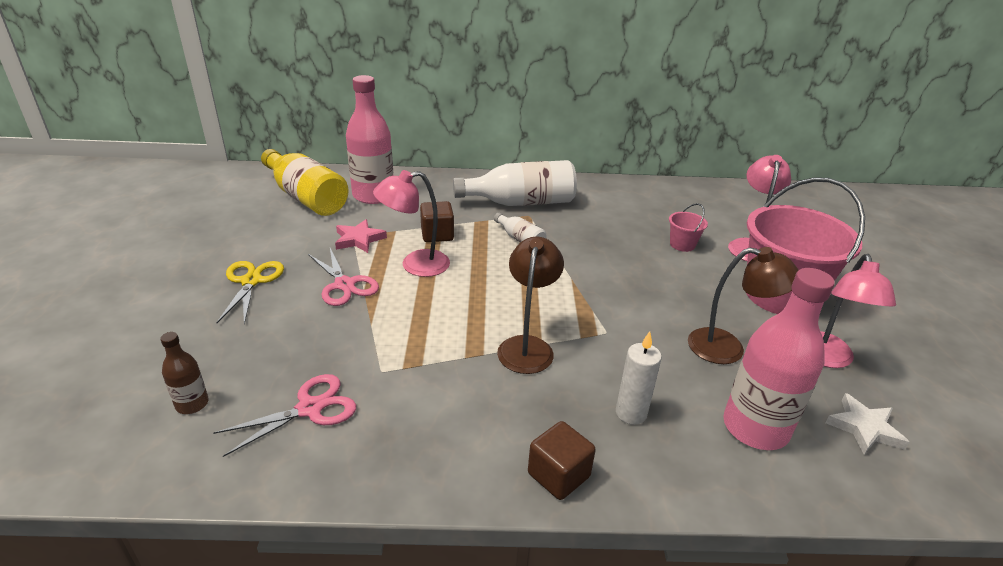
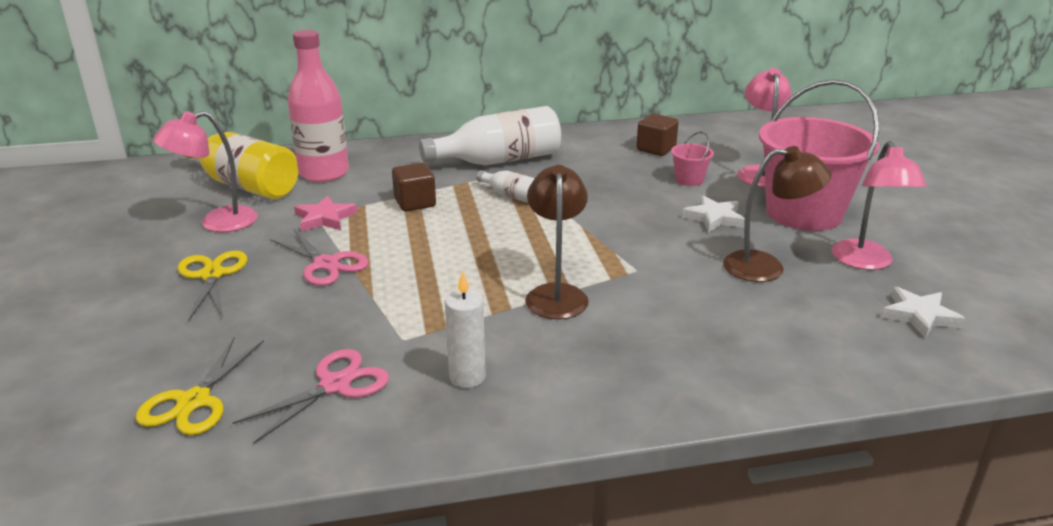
camera: 10 degrees left, 5 degrees down
(192, 404) = (193, 402): brown bottle -> yellow scissors
(415, 265) = (401, 235): pink lamp -> pink lamp (217, 222)
(558, 475) = (631, 402): brown cube -> brown cube (656, 149)
(631, 413) = (686, 337): white candle -> white candle (467, 377)
(694, 288) = (714, 218): none -> white star
(755, 428) = (815, 332): pink bottle -> none

